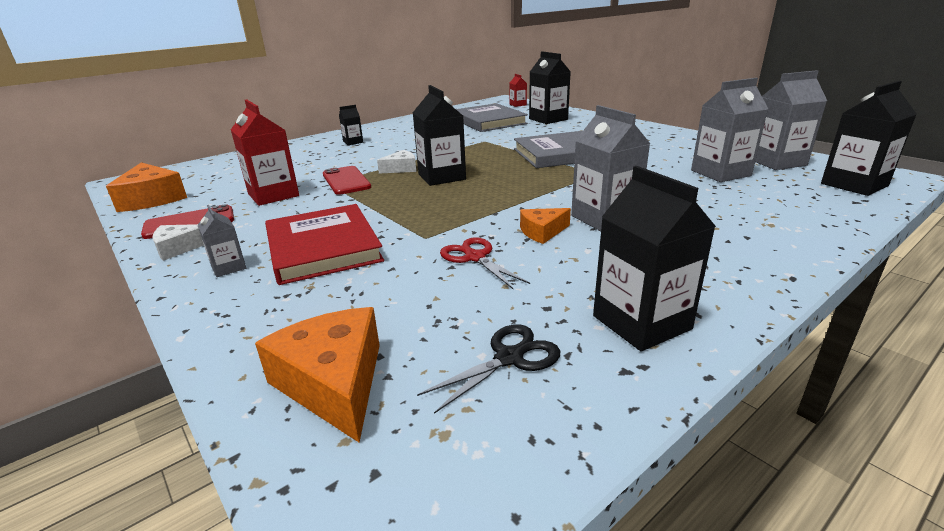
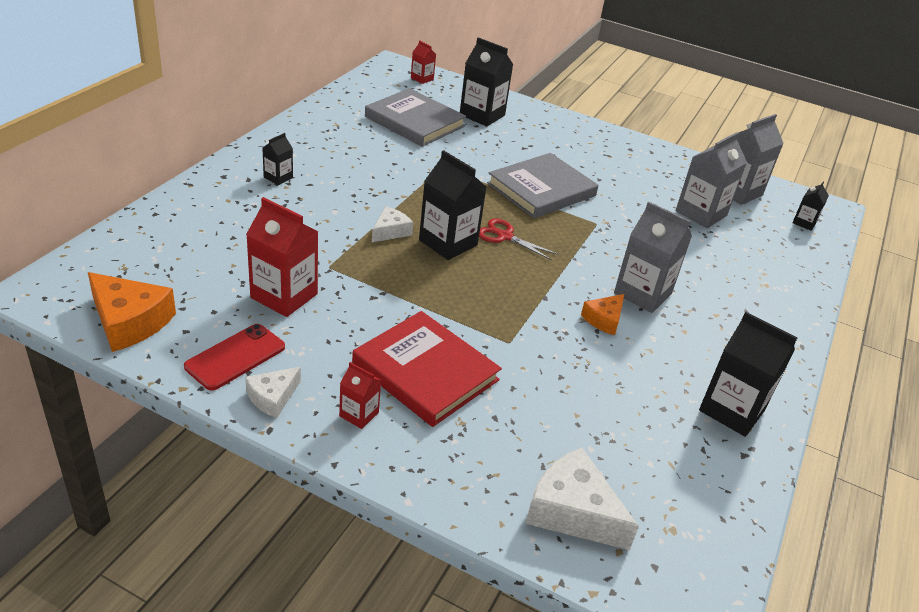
camera: 30 degrees left, 10 degrees up
(228, 267) = (359, 414): grey carton -> red carton
(333, 383) = (572, 511): orange cheese -> white cheese
(346, 181) = (346, 260): red phone -> none
(475, 257) = (572, 362): red scissors -> red scissors (505, 236)
(509, 358) = (670, 461): black scissors -> none
(854, 185) = (804, 223): black carton -> black carton, size x0.52

